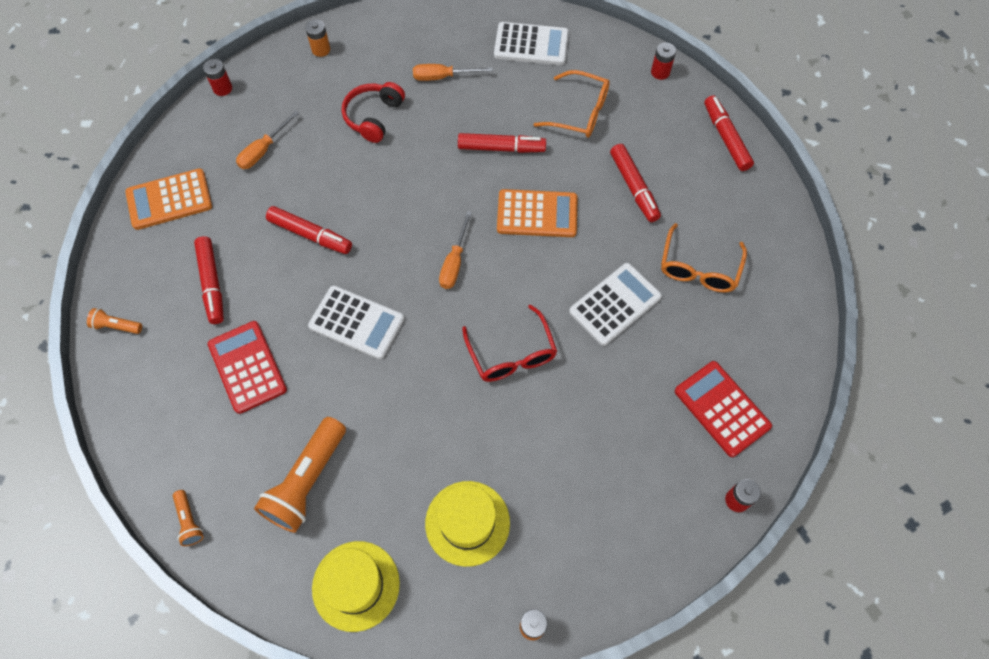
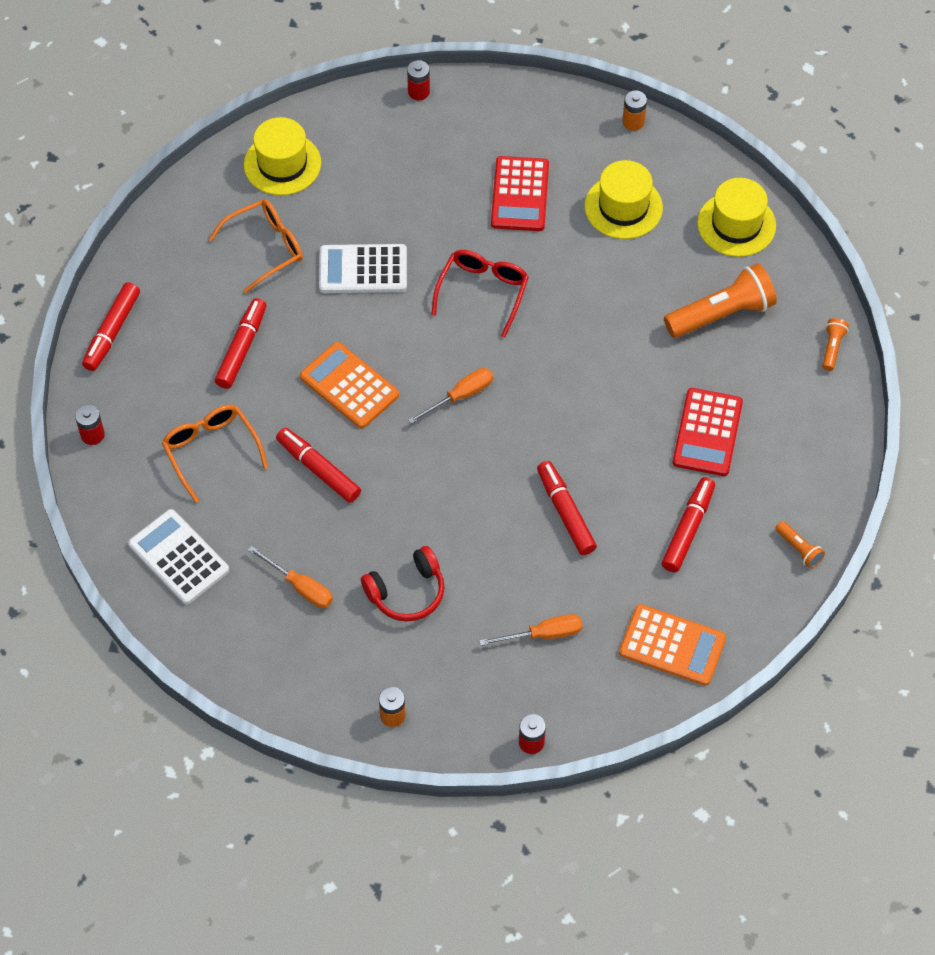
camera: 140 degrees left, 5 degrees down
(357, 322) = (587, 405): white calculator -> none
(721, 409) = (364, 147): red calculator -> red calculator (520, 194)
(763, 344) = (282, 164): none -> yellow hat

